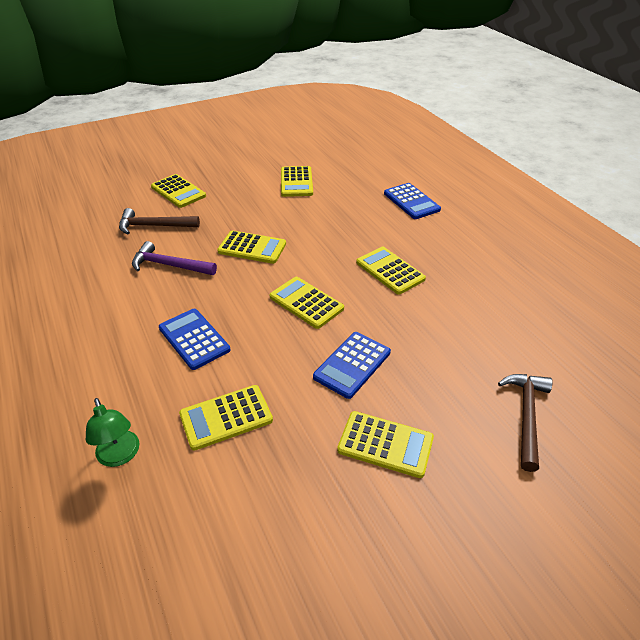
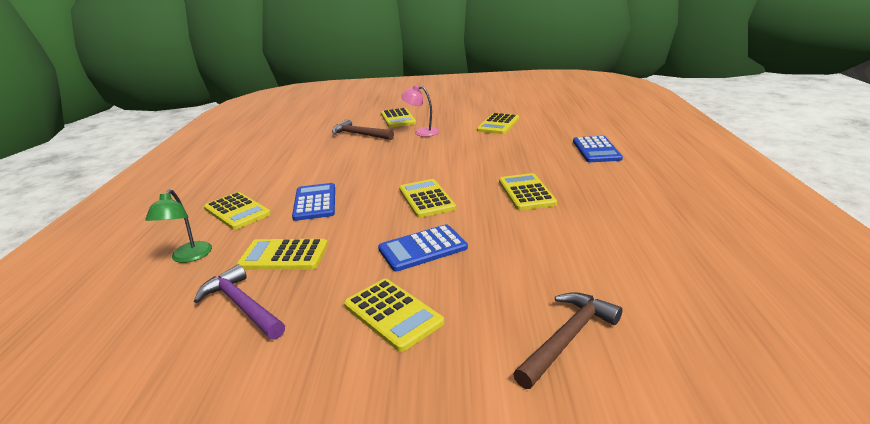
camera: 30 degrees right, 15 degrees down
(169, 265) = (346, 157): purple hammer -> purple hammer (242, 305)
(224, 208) = (421, 132): none -> pink lamp
(252, 248) = (418, 158): yellow calculator -> yellow calculator (237, 211)

